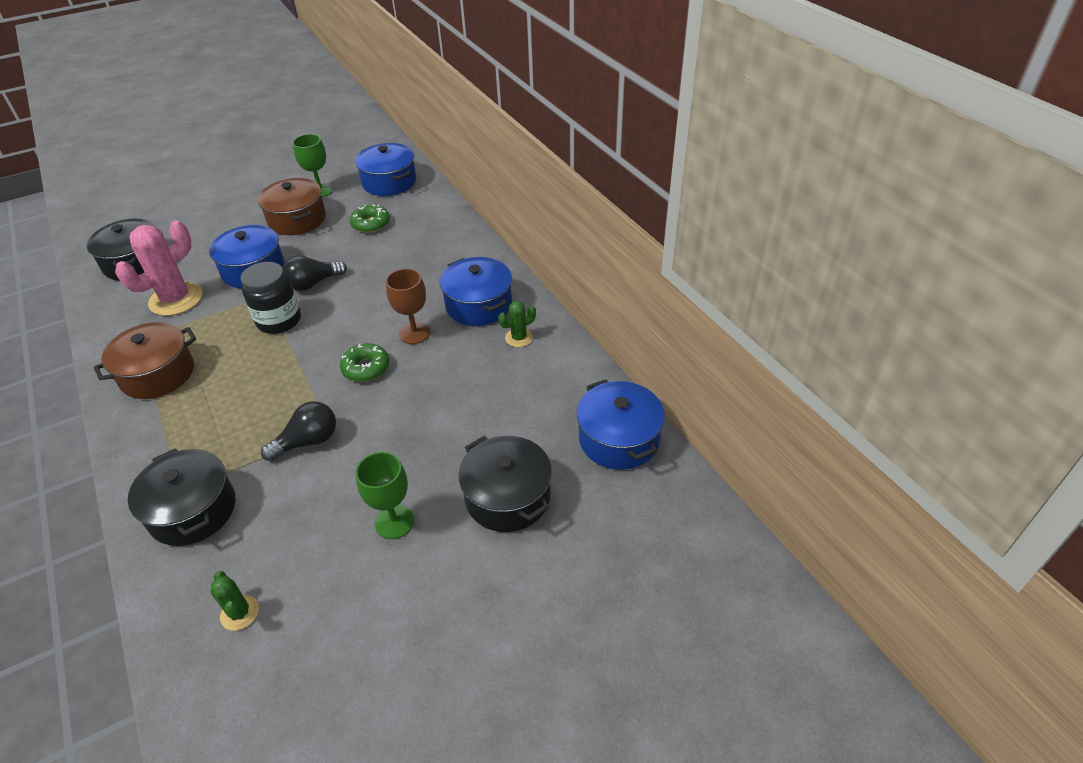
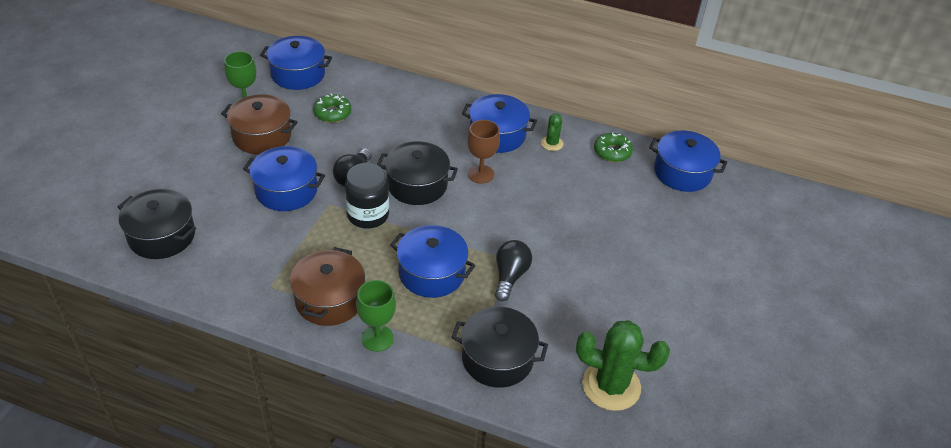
camera: 45 degrees left, 0 degrees up
(176, 299) = (253, 243): pink cactus -> none
(240, 613) = (611, 386): green cactus -> green cactus, size x2.02
(254, 398) = (432, 273): none -> blue pot
(366, 368) = (480, 212): green donut -> green donut (612, 152)
(394, 522) = (626, 286): green goblet -> green goblet (377, 338)
(507, 497) = (667, 236): black pot -> black pot (417, 185)

